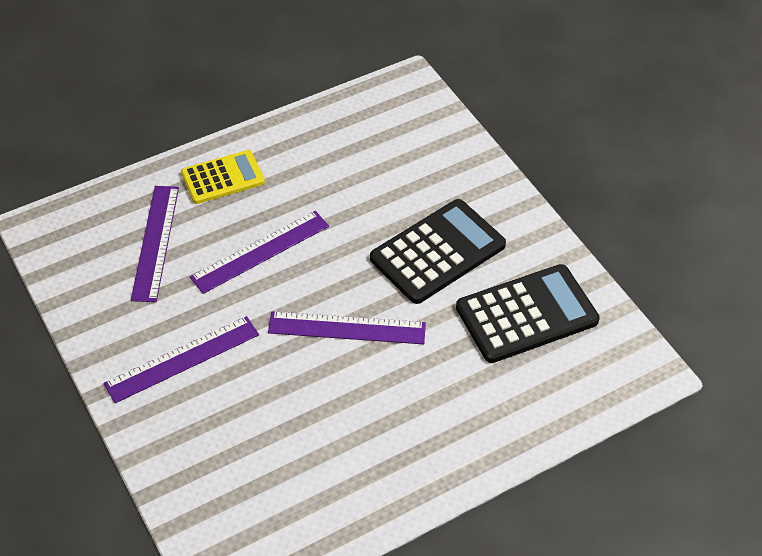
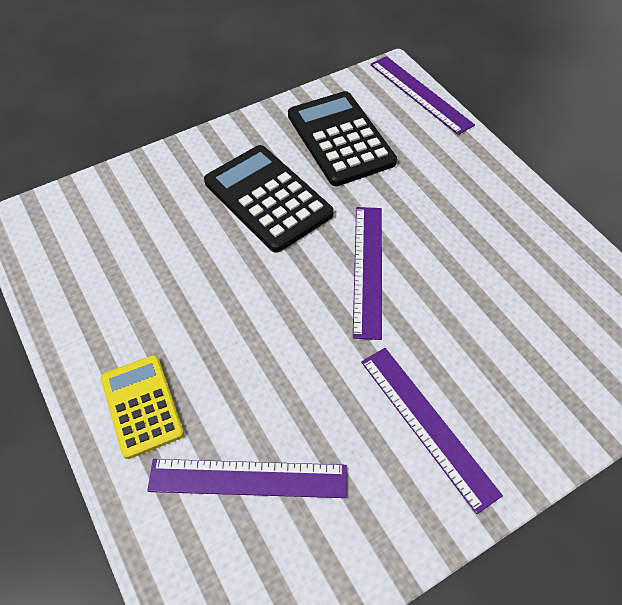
camera: 90 degrees left, 5 degrees up
(260, 251) = (265, 355): purple ruler -> purple ruler (420, 94)

